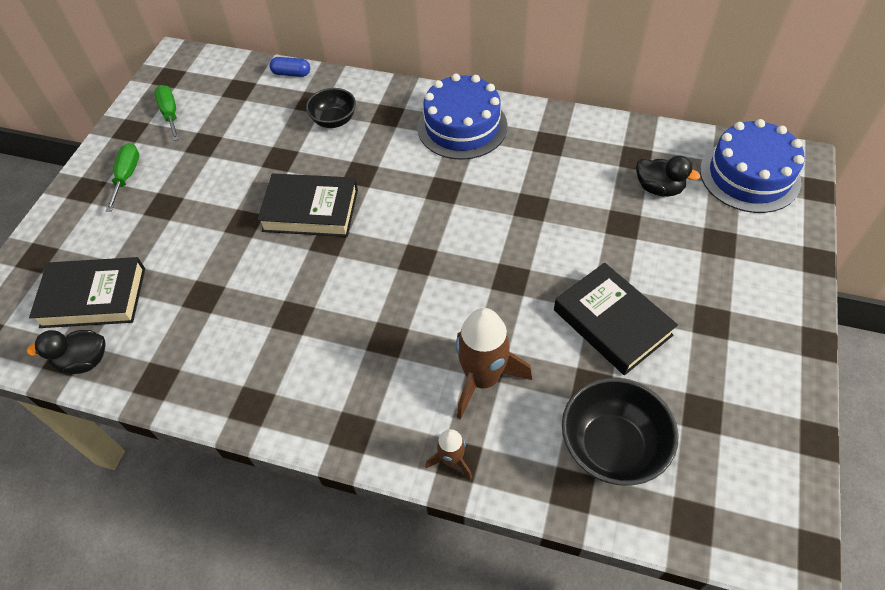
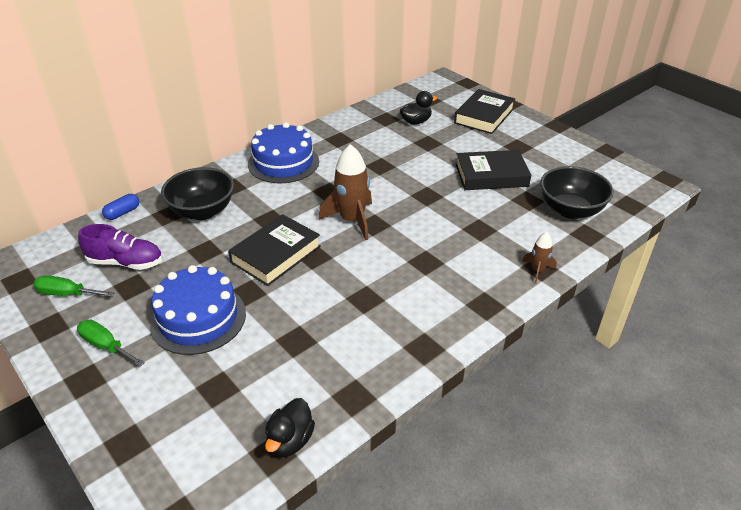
camera: 60 degrees left, 15 degrees down
(93, 297) = (224, 413): black book -> black book (484, 116)
(229, 120) = (126, 262): none -> purple shoe
(334, 120) = (202, 211): black bowl -> black bowl, size x1.60
(483, 378) = (490, 235): brown rocket -> brown rocket (352, 220)
(749, 175) = (437, 94): blue cake -> blue cake (198, 318)

